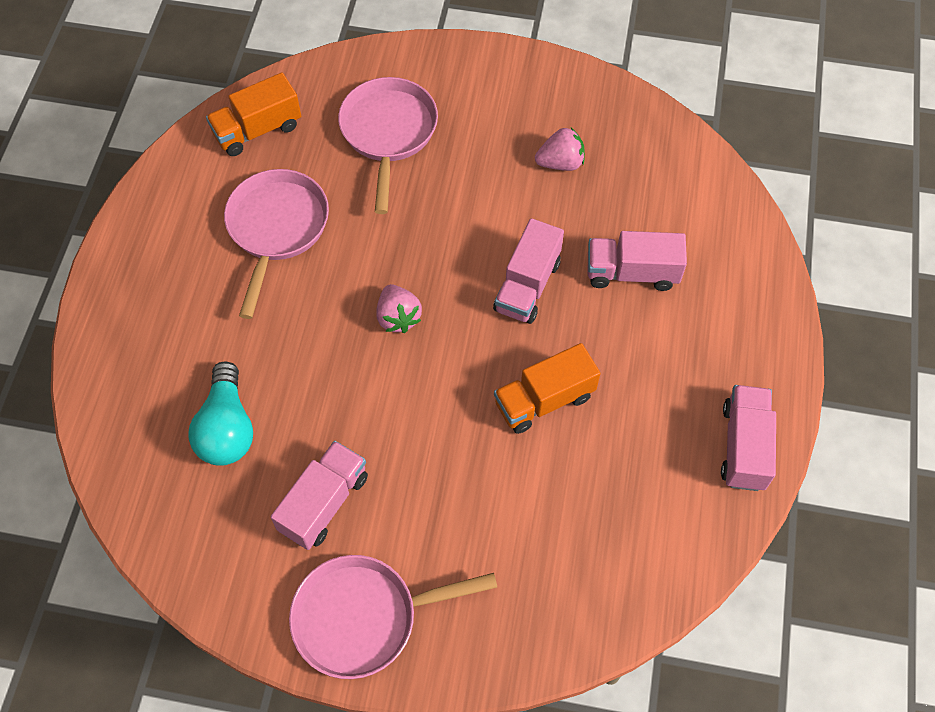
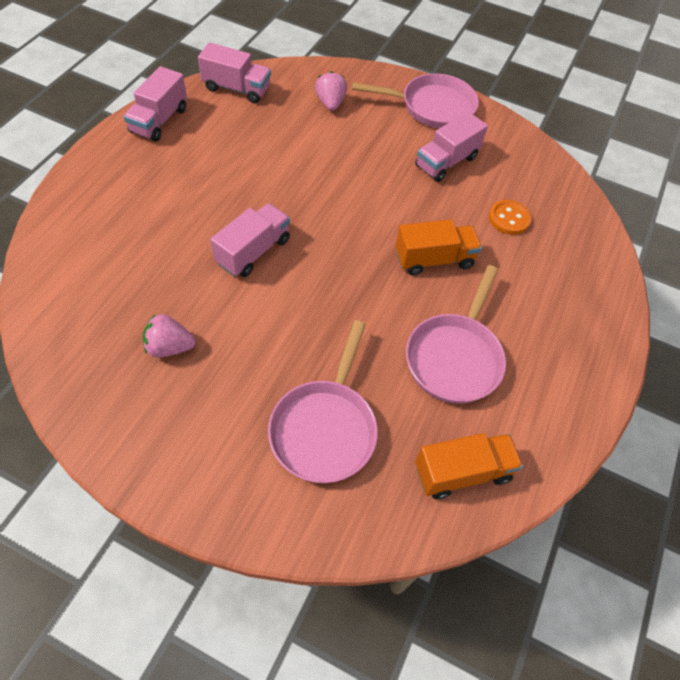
camera: 170 degrees left, 5 degrees down
(227, 428) = (509, 219): turquoise light bulb -> orange button
(398, 317) = (365, 256): pink strawberry -> pink strawberry (330, 103)
(544, 400) = (277, 177): orange truck -> orange truck (434, 259)
(632, 272) = (164, 238): pink truck -> pink truck (236, 89)

